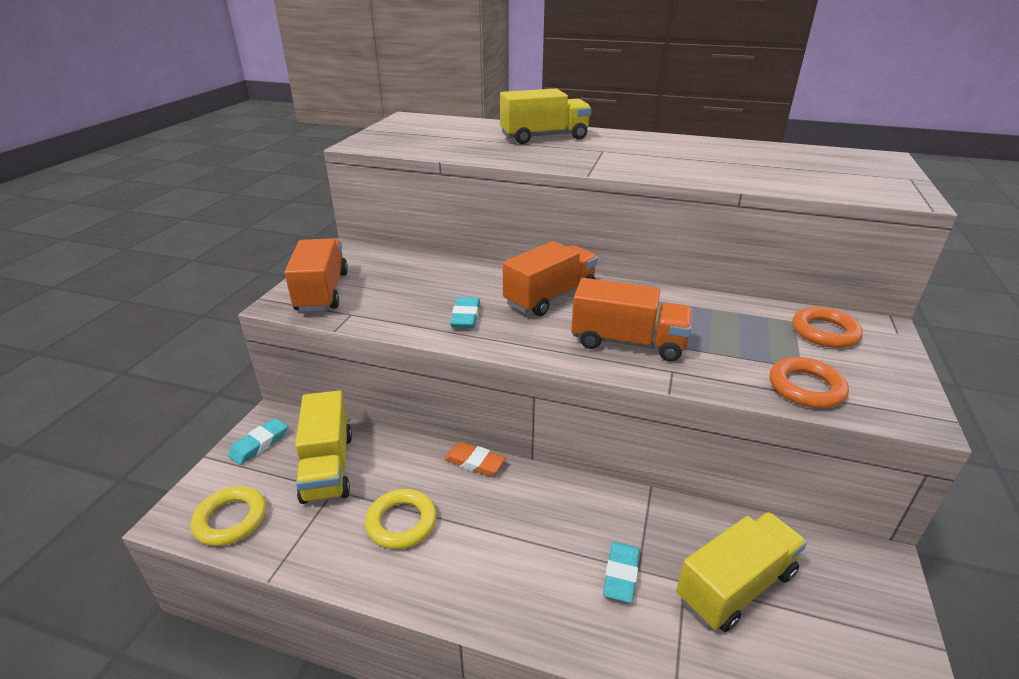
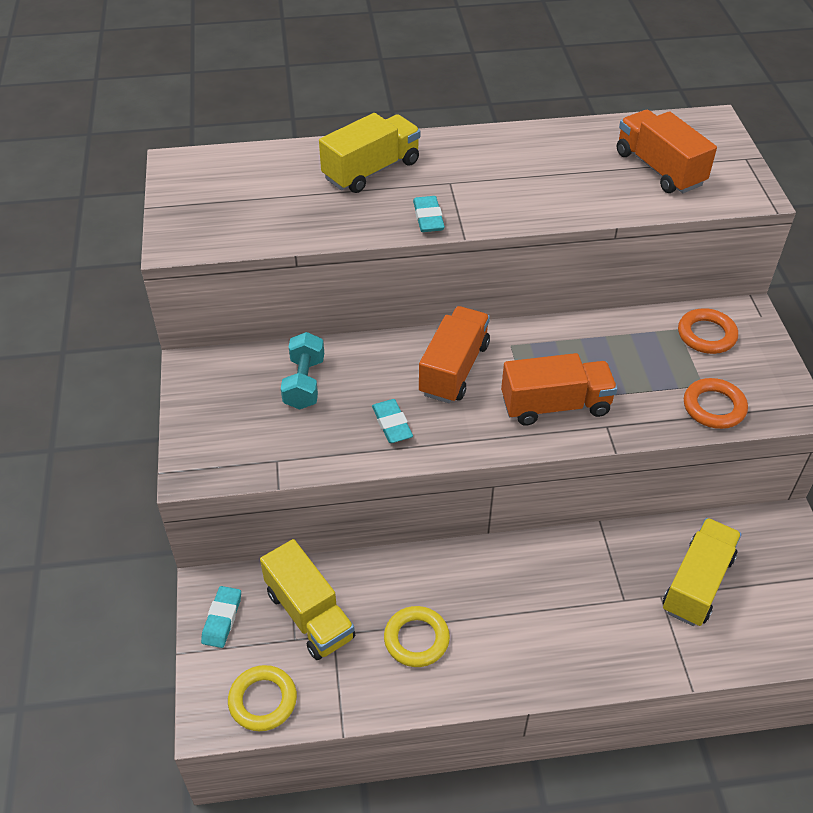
camera: 25 degrees left, 15 degrees up
(322, 292) = (220, 441): orange truck -> orange truck (659, 169)
(419, 276) = (304, 383): none -> turquoise dumbbell
(474, 462) = (440, 556): orange eraser -> none
(621, 575) = (614, 610): turquoise eraser -> turquoise eraser (428, 218)

